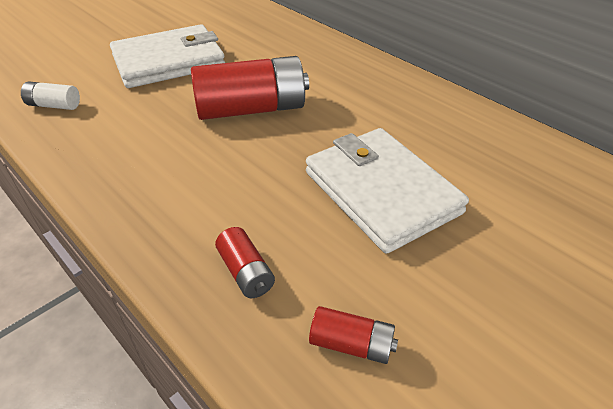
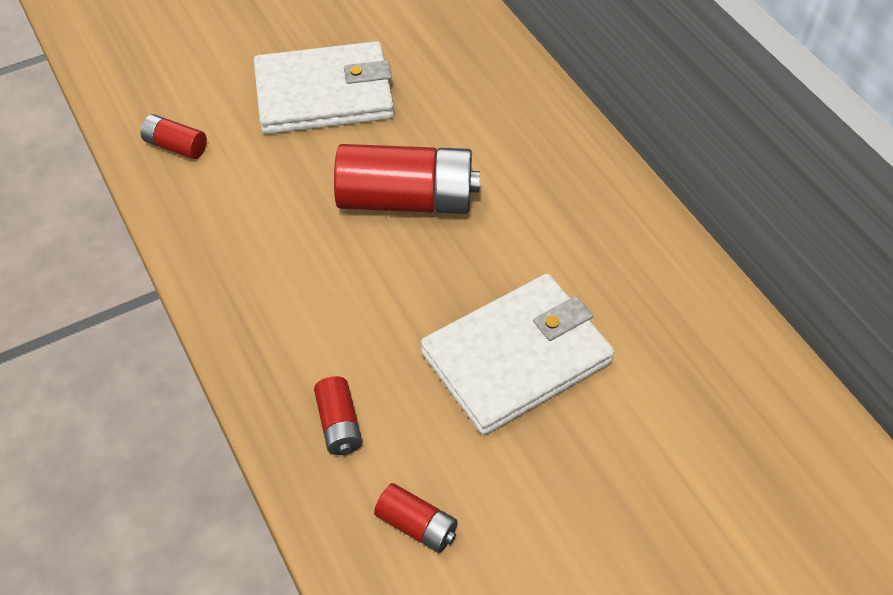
camera: 15 degrees right, 10 degrees up
(54, 105) = (176, 146): white battery -> red battery
(381, 192) = (517, 357): white wallet -> white wallet turned 75 degrees clockwise

